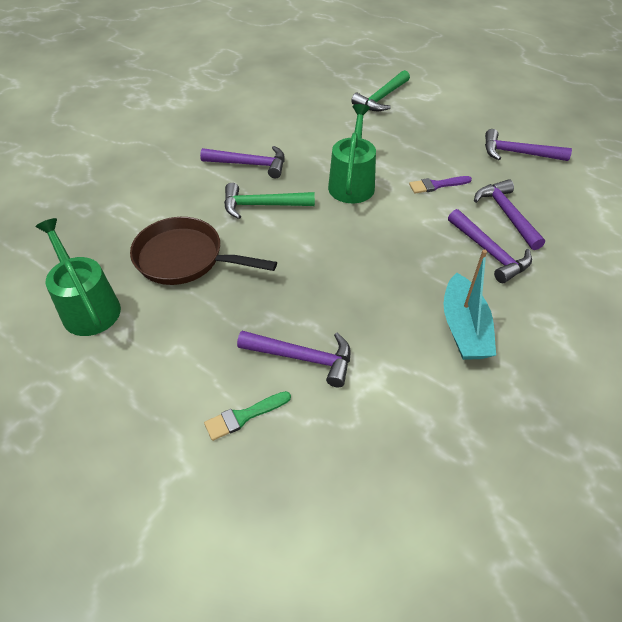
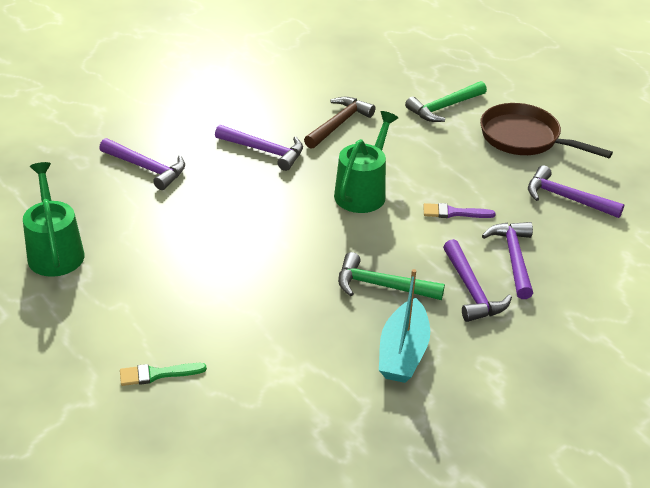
camera: 15 degrees right, 10 degrees down
(185, 258) = (160, 228): brown pan -> brown pan (524, 138)
(262, 205) = (259, 194): green hammer -> green hammer (382, 286)
(302, 358) = (232, 340): purple hammer -> purple hammer (146, 168)
(303, 128) = (339, 124): none -> brown hammer

